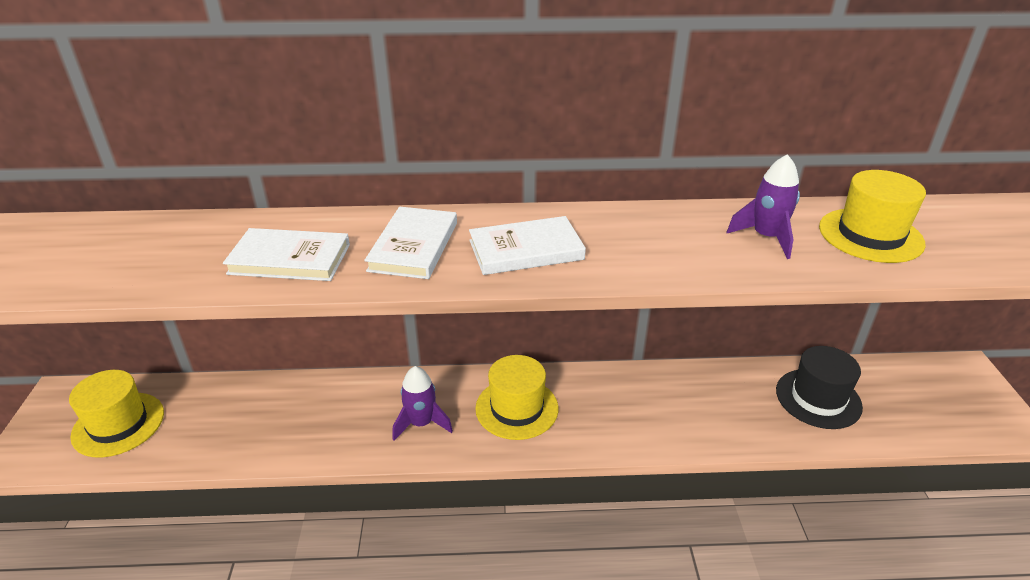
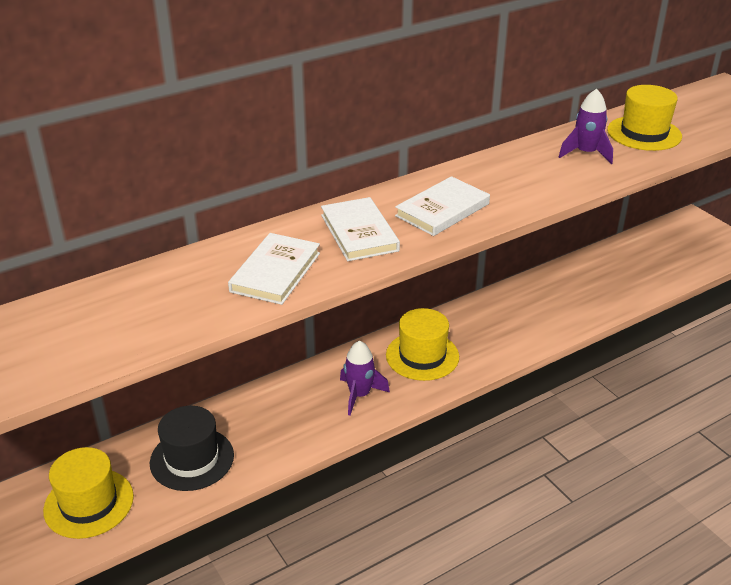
camera: 30 degrees left, 0 degrees up
(289, 259) = (276, 272): white book -> white book turned 45 degrees counterclockwise
(818, 398) = (618, 271): black hat -> black hat (192, 459)

